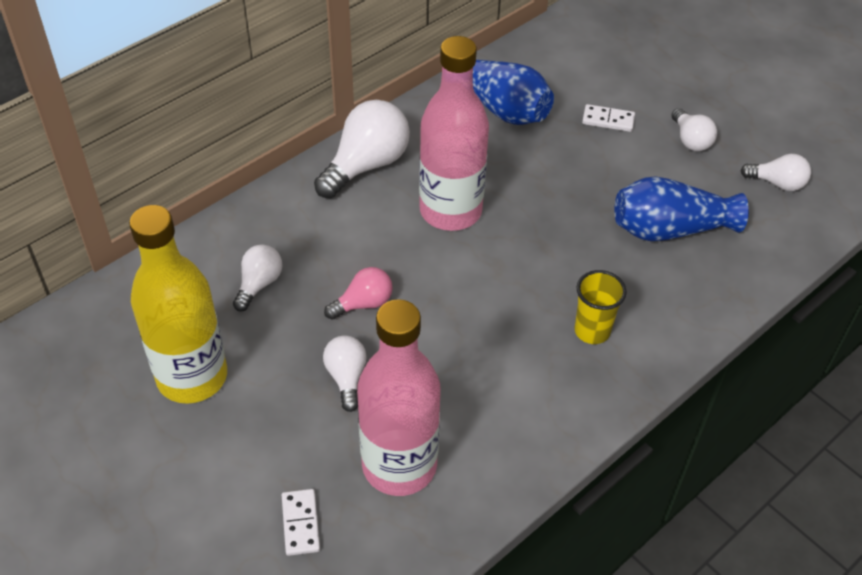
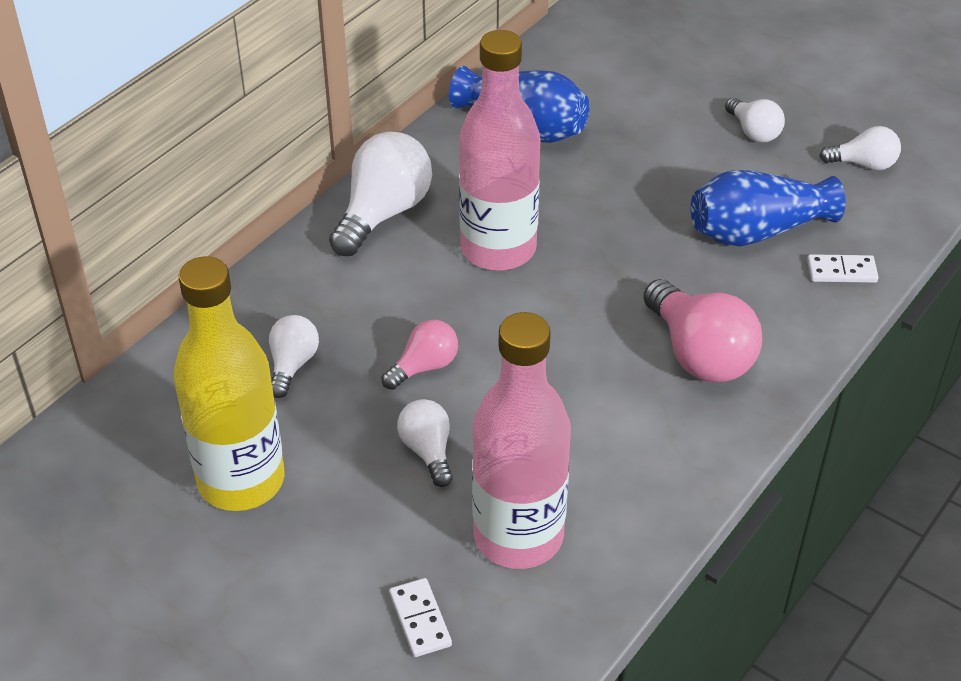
camera: 10 degrees left, 5 degrees down
(592, 331) = (699, 354): yellow cup -> pink light bulb
(608, 120) = (653, 124): white domino -> white domino (841, 271)

